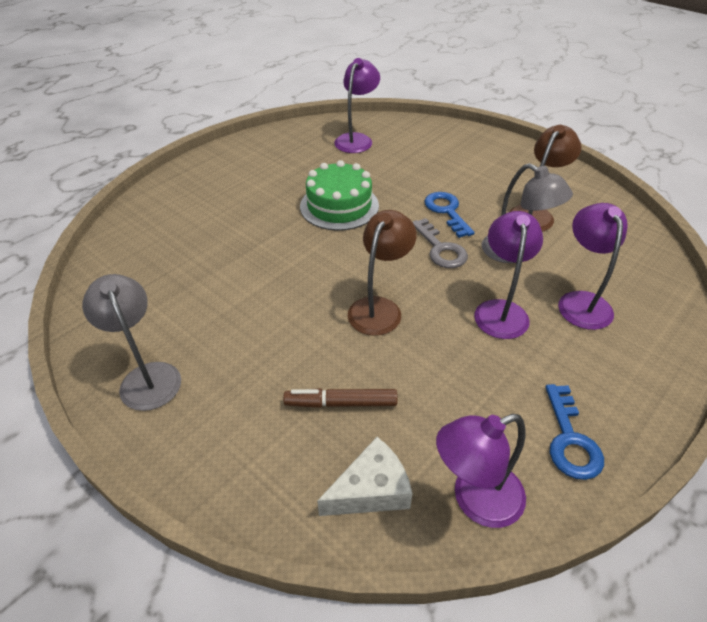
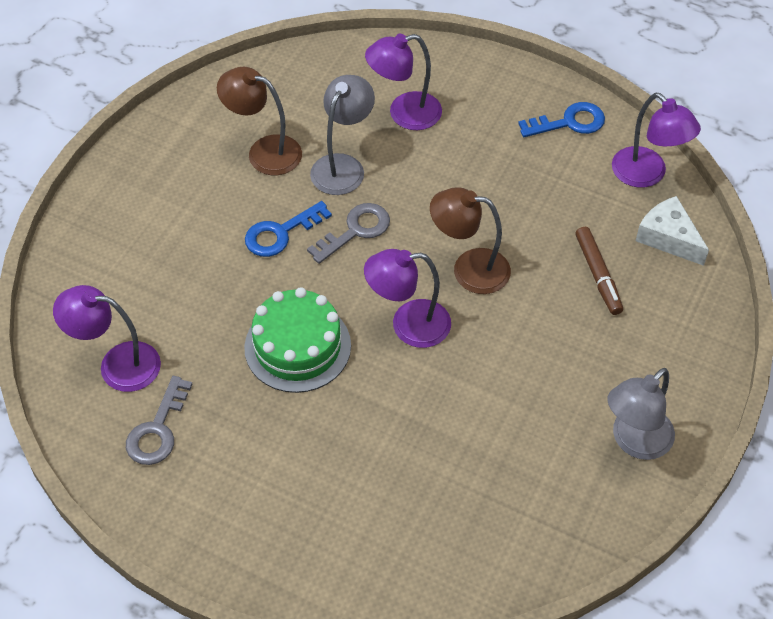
camera: 105 degrees left, 10 degrees up
(303, 148) = (158, 429): none -> grey key
(500, 310) = (438, 172): purple lamp -> purple lamp (408, 325)

